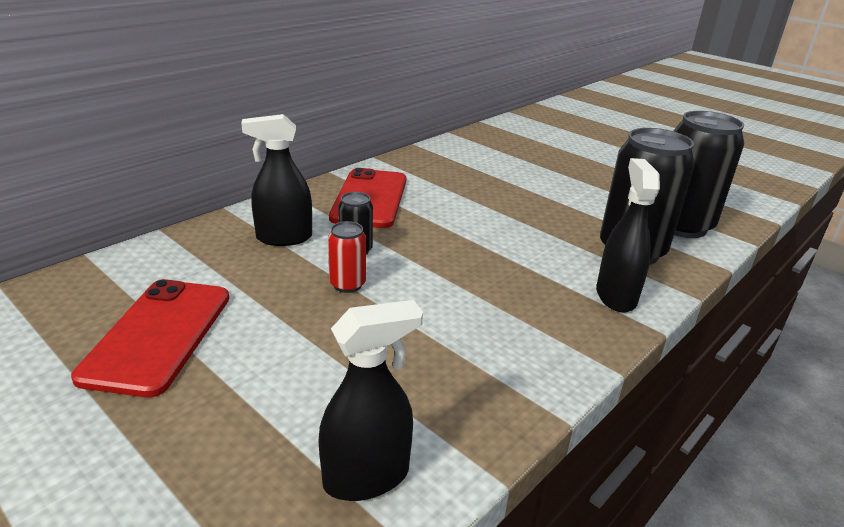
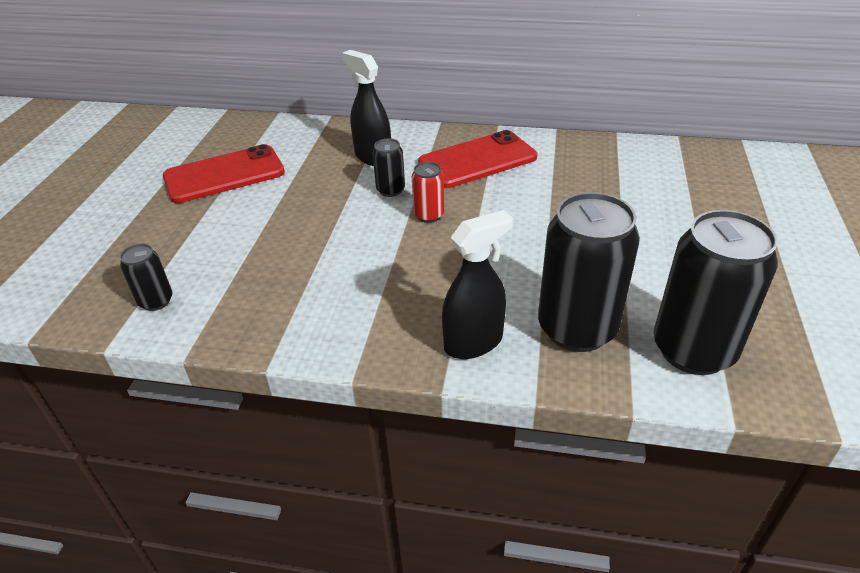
camera: 60 degrees right, 10 degrees up
(347, 284) = (342, 207): red can -> red can (429, 215)
(367, 477) = (156, 301): black spray bottle -> black can

